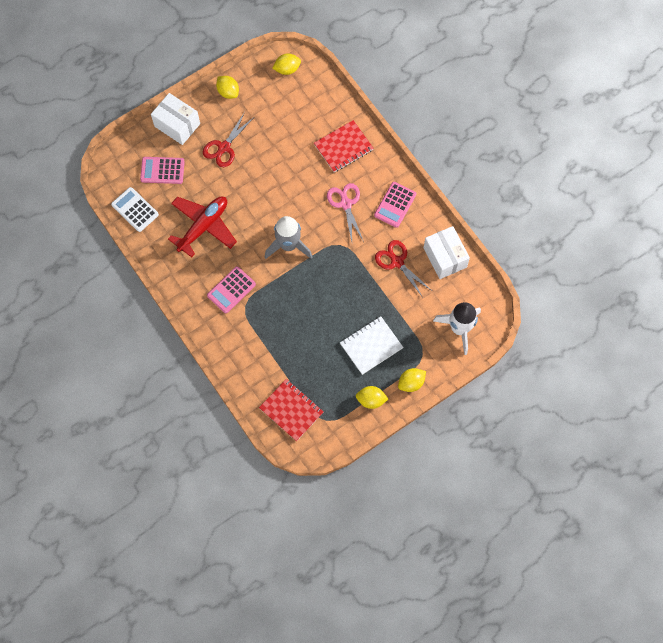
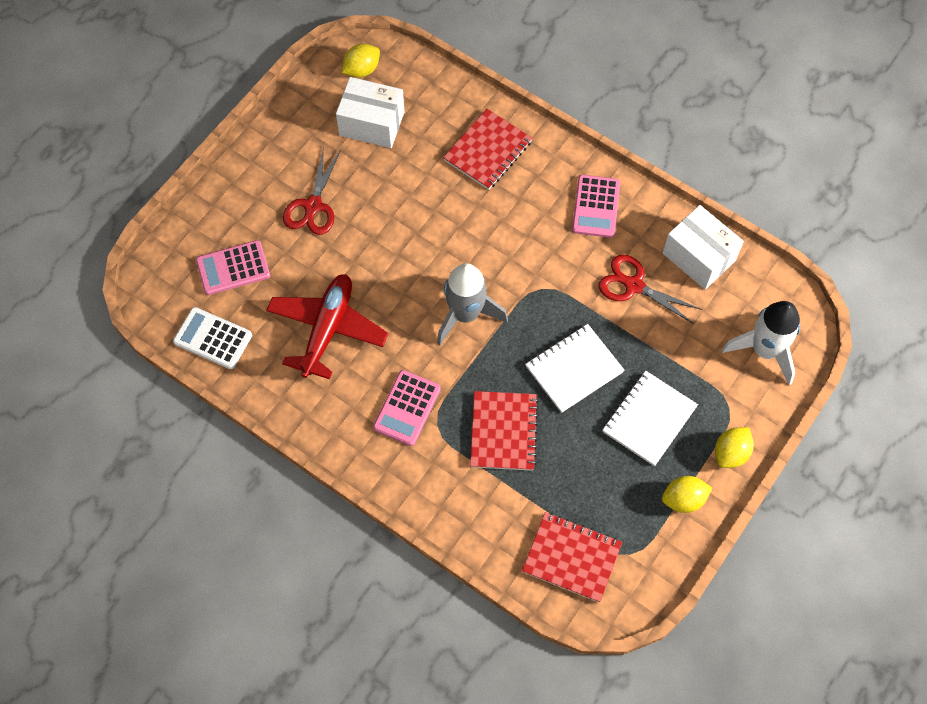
camera: 20 degrees left, 5 degrees down
(177, 125) = (230, 196): white box -> white box (372, 123)
(228, 92) = (288, 127): yellow lemon -> none
(282, 323) = (503, 432): none -> red notebook
(339, 300) = (574, 369): none -> white notebook
(346, 204) = (524, 228): pink scissors -> none

